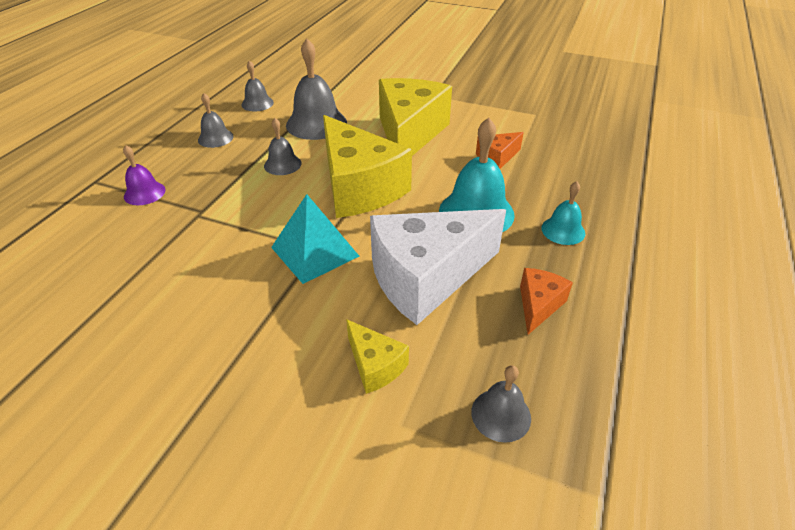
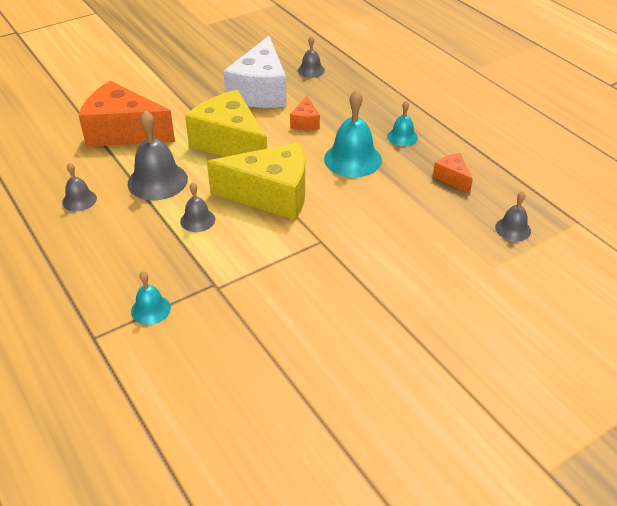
camera: 55 degrees left, 0 degrees up
(144, 193) = (151, 309): purple bell -> turquoise bell
(215, 138) = (109, 243): grey bell -> grey bell (311, 70)
(314, 251) = (322, 243): turquoise pyramid -> none
(362, 83) = (123, 132): none -> orange cheese
(375, 365) = (446, 258): yellow cheese -> none
(426, 277) = (393, 207): white cheese -> white cheese (260, 91)

